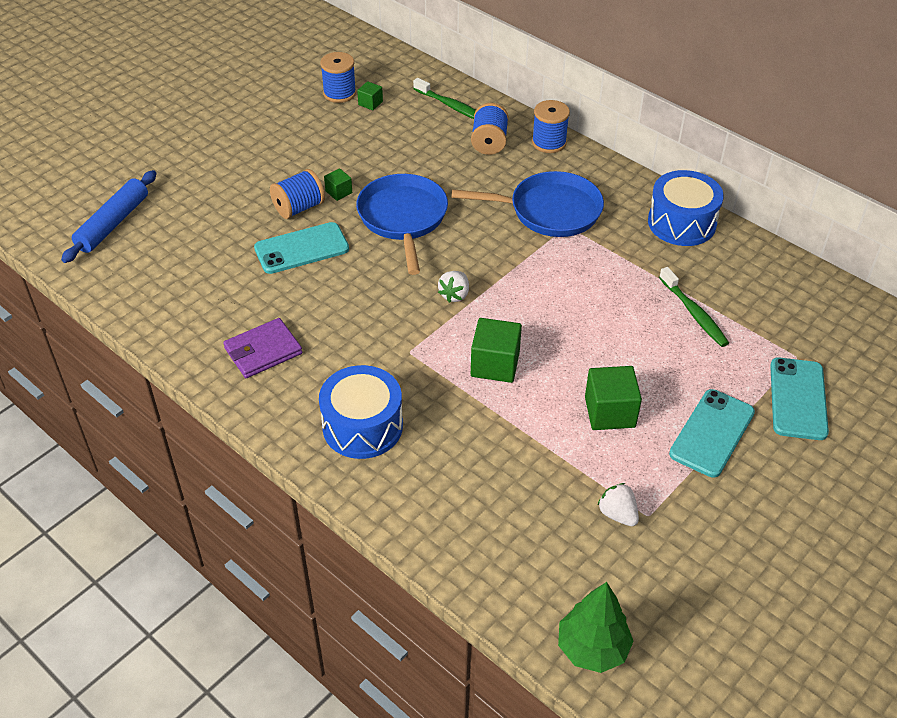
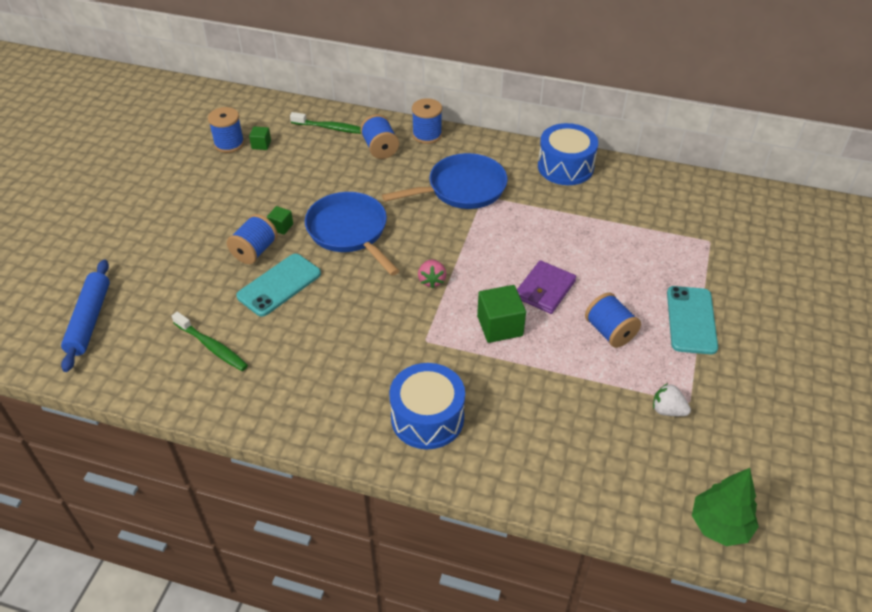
camera: 25 degrees left, 0 degrees up
(263, 351) = (301, 385): purple wallet -> purple wallet (545, 289)
(454, 295) = (432, 280): white strawberry -> pink strawberry
(610, 412) = (609, 332): green cube -> blue spool
(694, 313) = (619, 233): green toothbrush -> green toothbrush (212, 347)
(797, 399) = (731, 272): turquoise phone -> none

